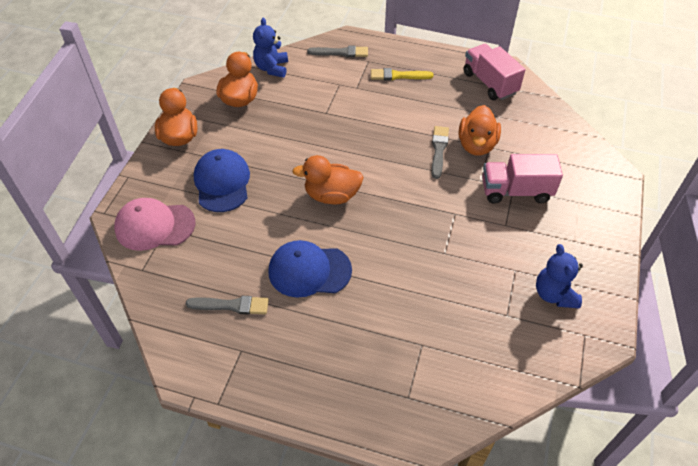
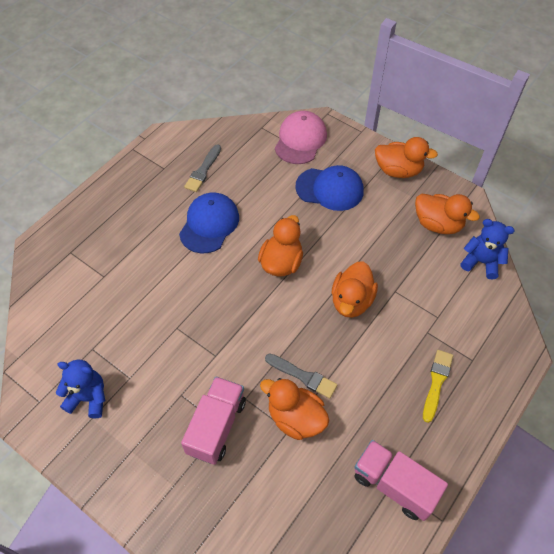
camera: 110 degrees right, 5 degrees up
(341, 52) = (494, 336): grey brush -> none
(350, 137) = (351, 301): none -> orange duck
(489, 83) = (394, 485): pink truck -> pink truck turned 135 degrees counterclockwise

